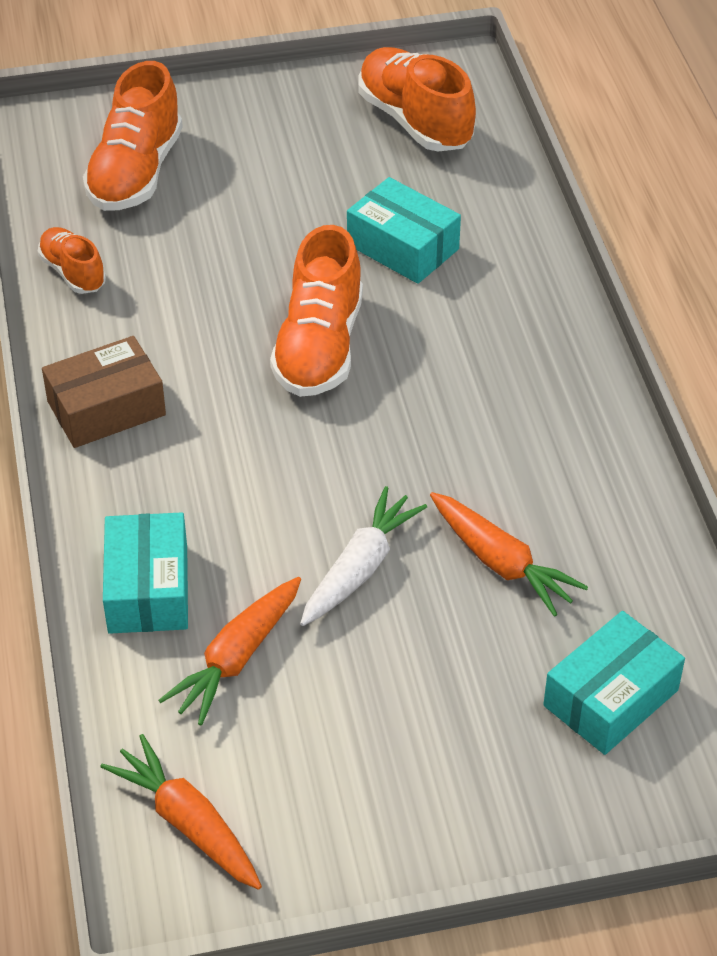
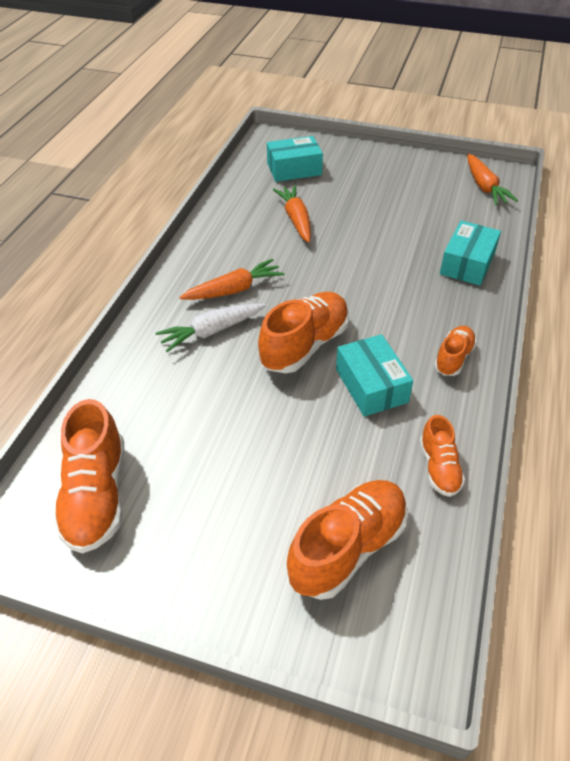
camera: 150 degrees left, 0 degrees up
(106, 408) = (453, 358): brown box -> orange shoe
(236, 658) = (438, 226): orange carrot -> orange carrot (234, 289)
(360, 568) = (360, 238): white carrot -> white carrot (211, 331)
(403, 247) = (202, 389): turquoise box -> turquoise box (371, 385)

